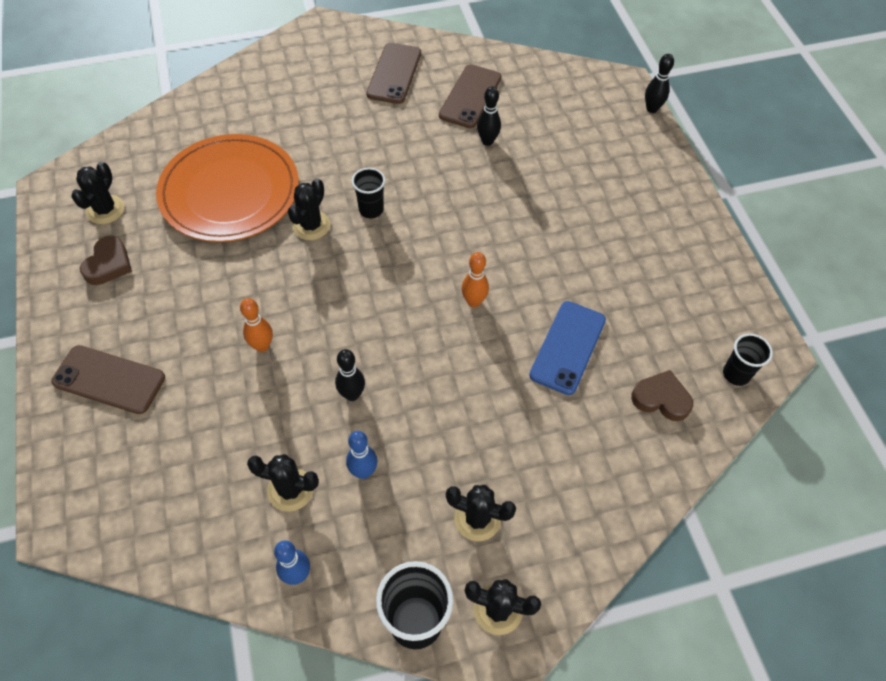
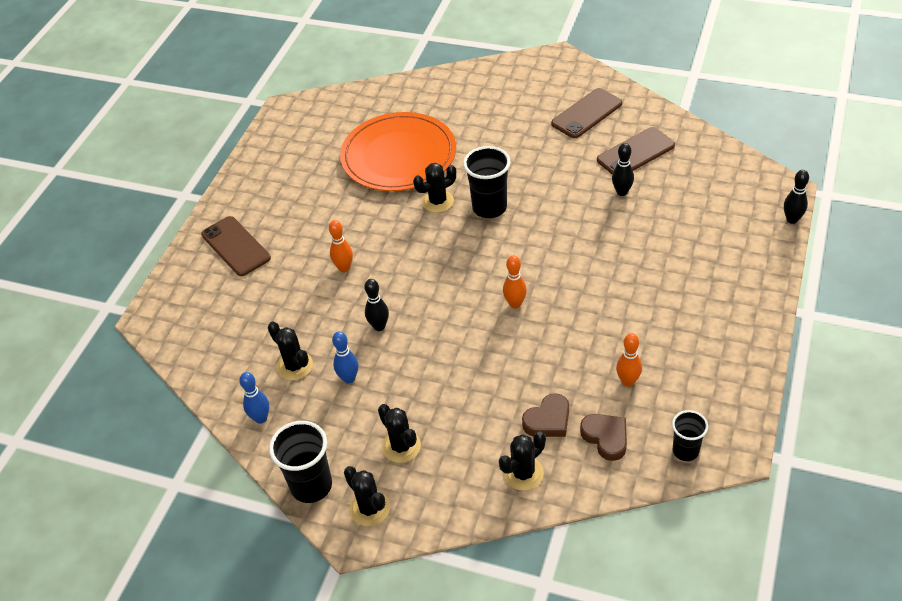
camera: 40 degrees right, 10 degrees down
(105, 210) = (309, 137): black cactus -> black cactus (523, 473)
(109, 264) = (286, 173): brown heart -> brown heart (548, 420)
(371, 210) = (489, 208): black cup -> black cup, size x1.62
(567, 347) = (561, 367): blue phone -> none
(636, 331) = (628, 381): none -> orange bowling pin

